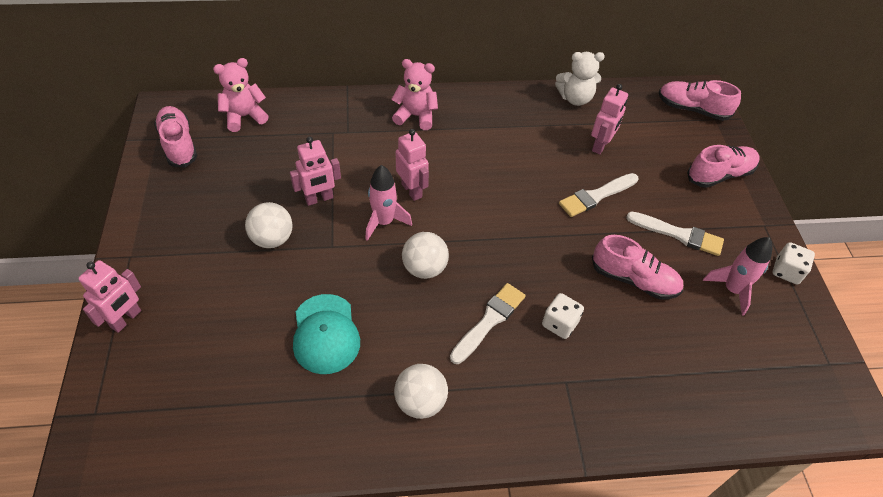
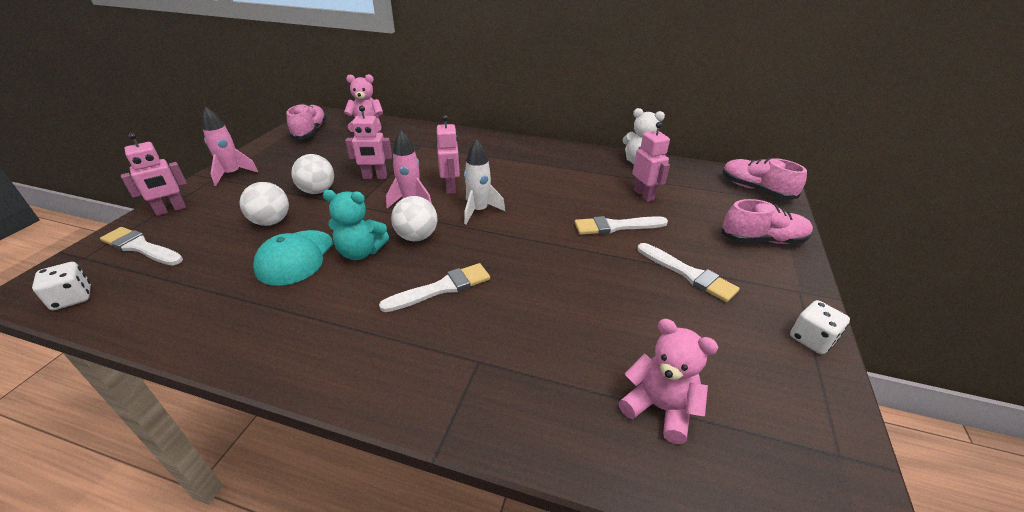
camera: 25 degrees right, 15 degrees down
(146, 378) = (141, 247): none -> white brush
(385, 305) = (361, 252): none -> turquoise teddy bear
(416, 116) = (492, 148): pink teddy bear -> pink teddy bear (659, 408)
(420, 402) = (323, 330): white ball -> white ball (271, 221)
(461, 215) = (479, 211): none -> white rocket
(559, 324) = (509, 310): white dice -> white dice (72, 298)
(600, 146) = (644, 195): pink robot -> pink robot turned 75 degrees counterclockwise
(634, 279) = (614, 297): pink shoe -> none
(732, 290) = (729, 336): pink rocket -> pink rocket (232, 174)

